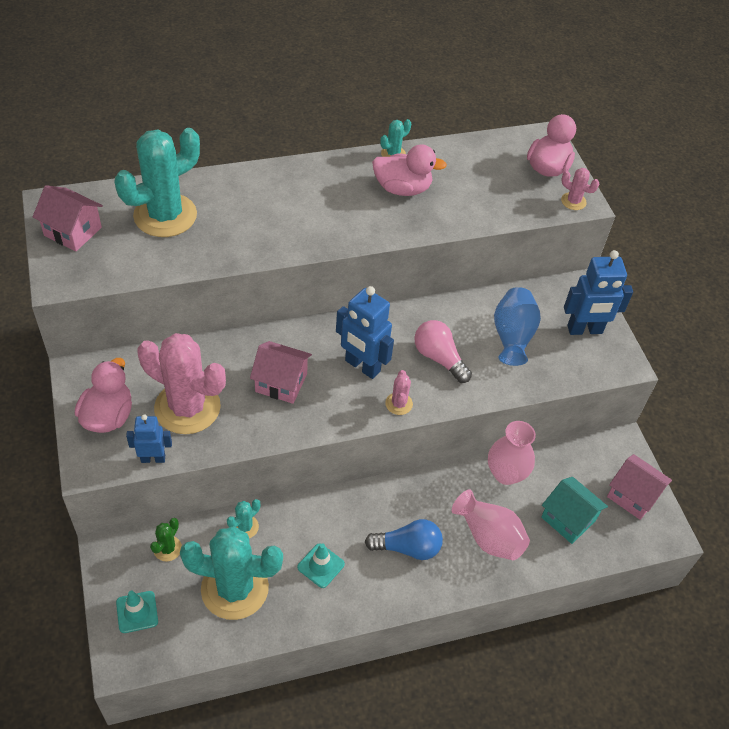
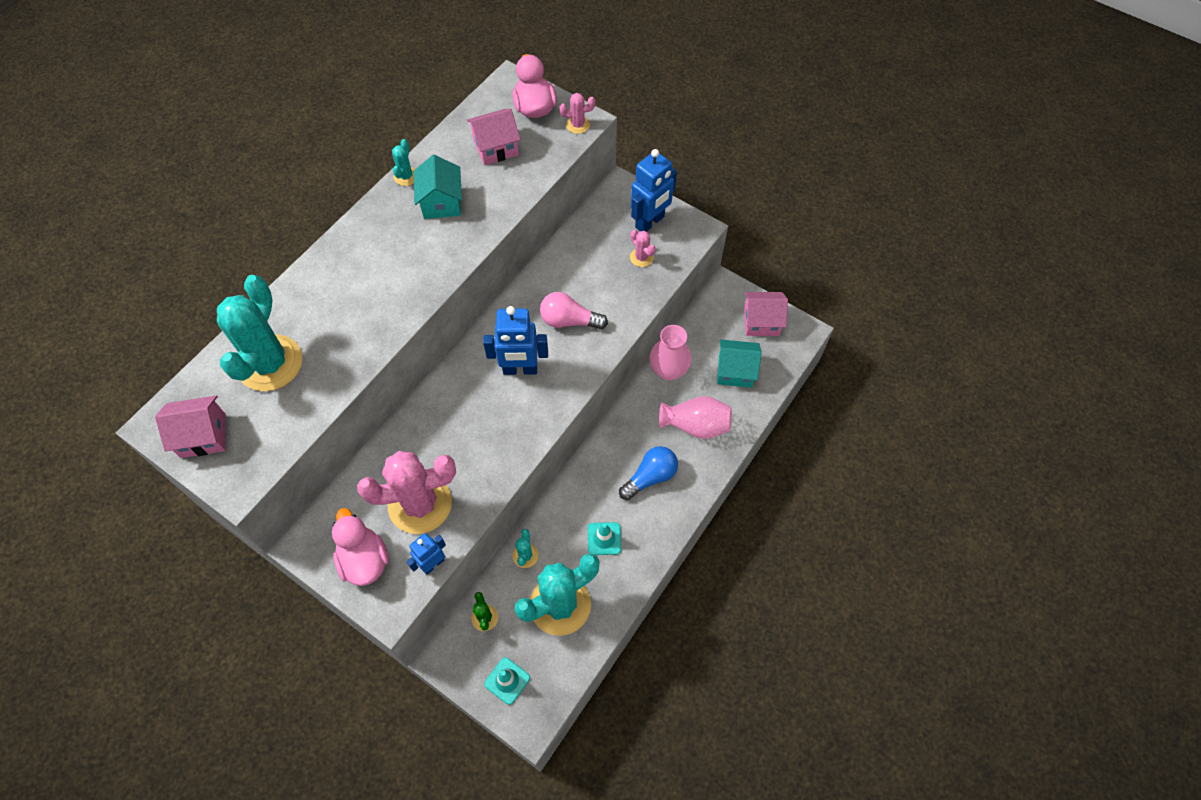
camera: 35 degrees left, 10 degrees up
(281, 382) = (472, 428): pink house -> pink house (496, 148)
(399, 404) = (572, 378): pink cactus -> pink cactus (641, 257)
(402, 189) = (441, 202): pink duck -> turquoise house
(512, 337) = (605, 265): blue vase -> none

